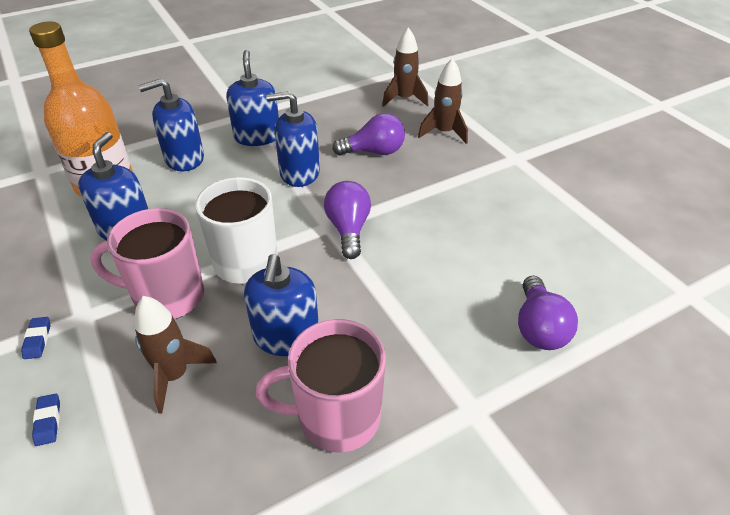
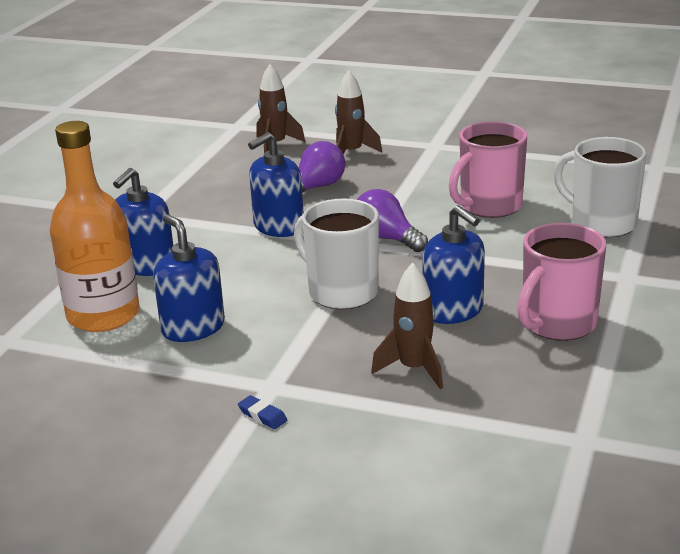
camera: 40 degrees left, 15 degrees down
(48, 421) = (368, 439): blue eraser -> none
(167, 296) = (319, 340): pink mug -> pink mug (489, 206)
(257, 136) = (188, 222): blue soap dispenser -> none
(539, 328) = (602, 223): purple light bulb -> white mug

